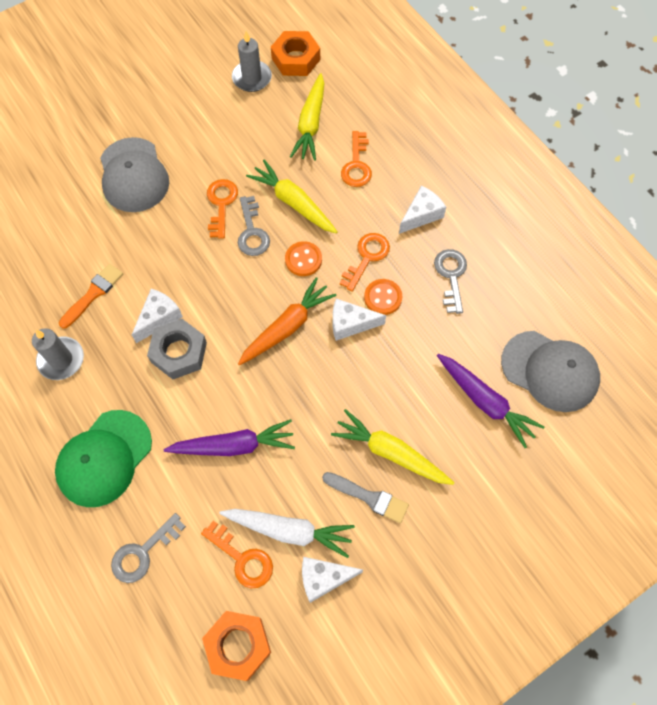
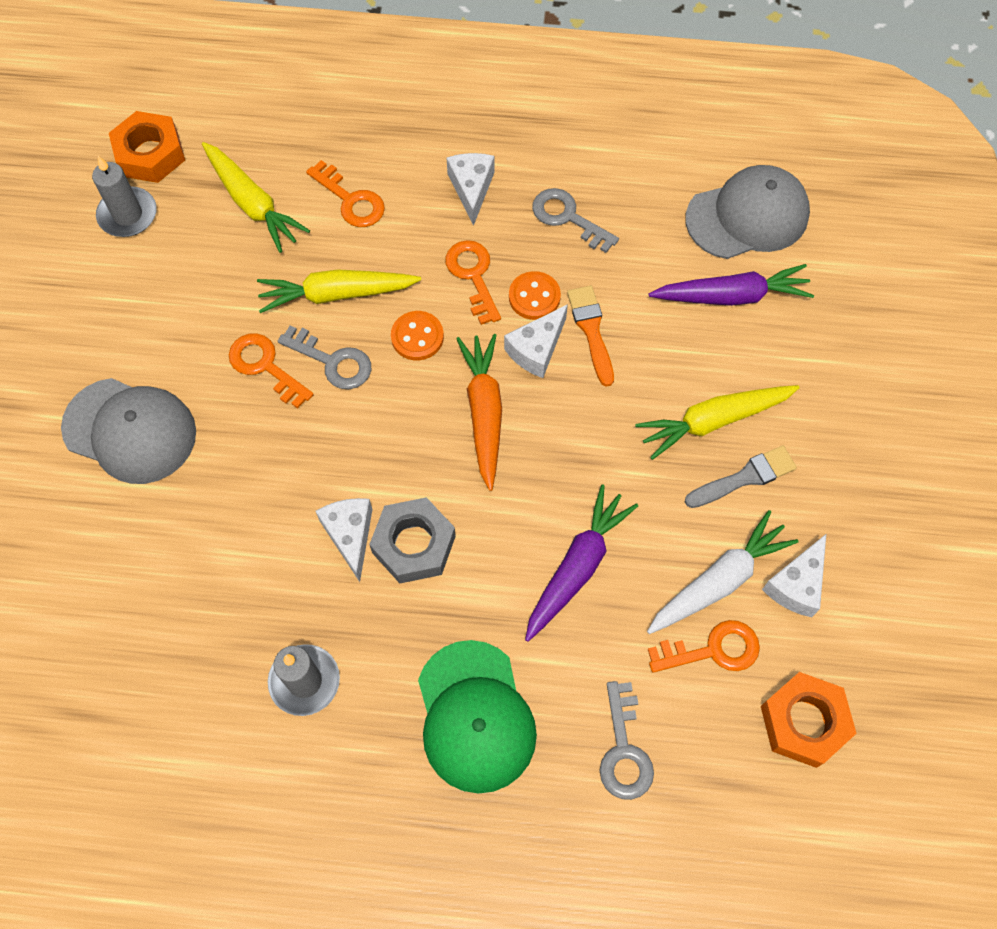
camera: 50 degrees left, 0 degrees up
(93, 294) = (249, 586): orange brush -> orange brush (591, 330)

